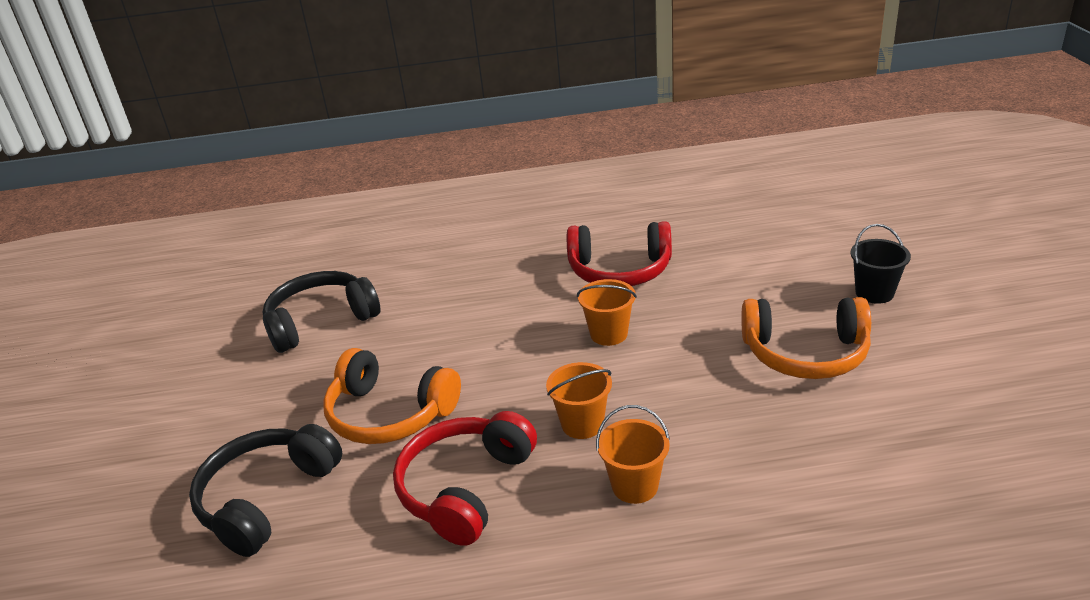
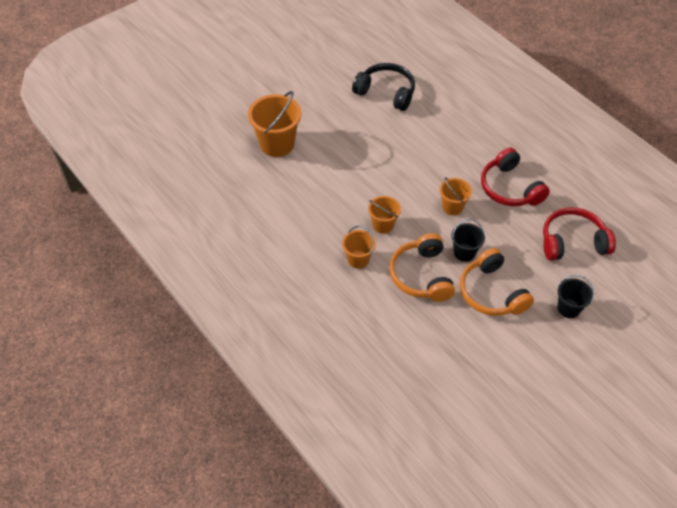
camera: 55 degrees right, 20 degrees up
(267, 498) = (277, 144): black headphones -> orange bucket
(389, 414) = (345, 154): orange headphones -> orange headphones (421, 275)
(465, 488) = (321, 203): red headphones -> red headphones (572, 242)
(708, 353) = (464, 252): none -> black bucket

